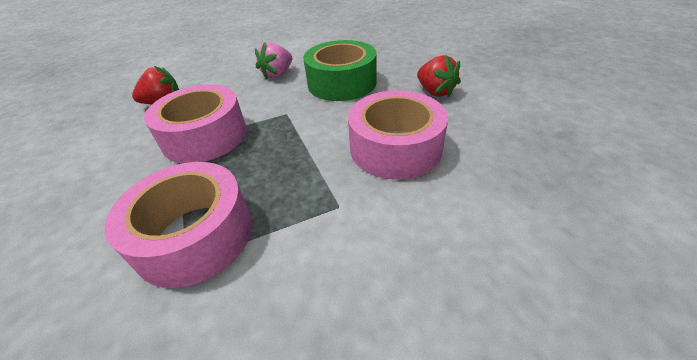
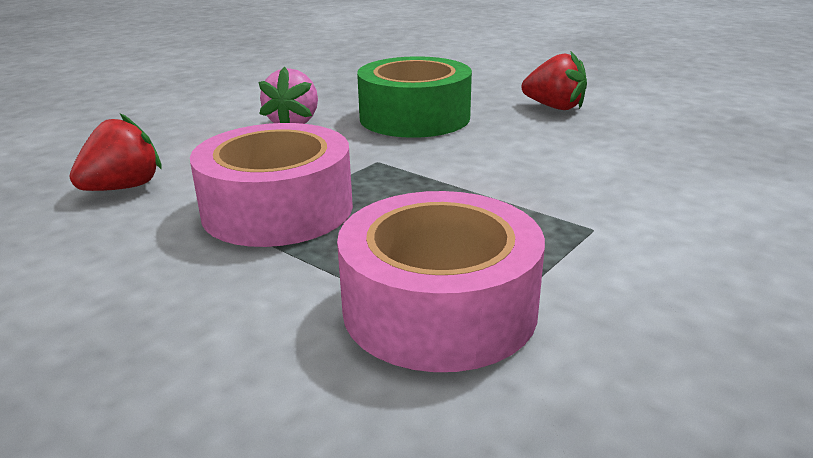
camera: 30 degrees left, 15 degrees down
(395, 148) = (583, 164): pink tape -> none

